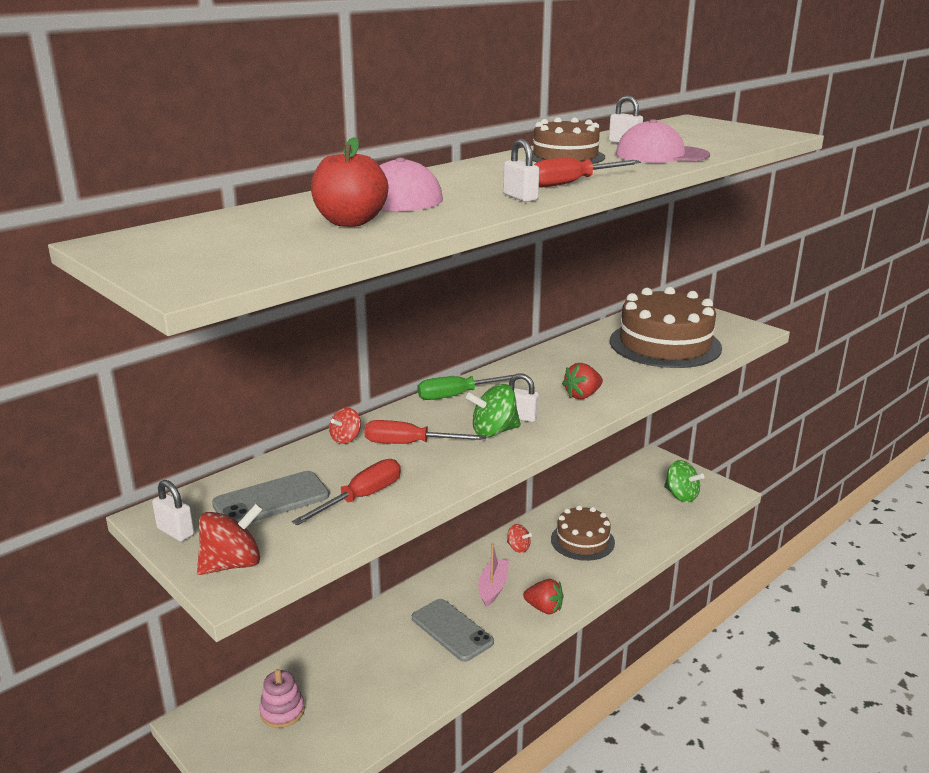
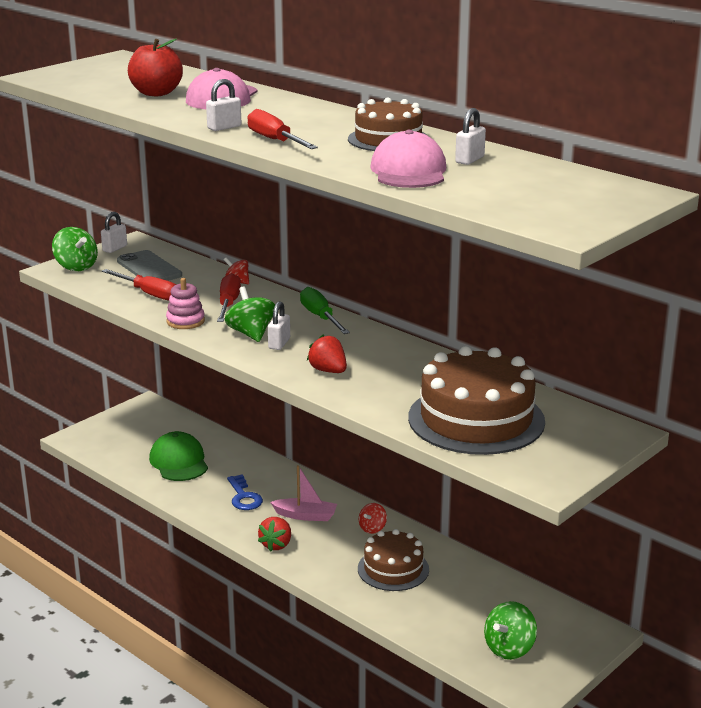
camera: 85 degrees right, 0 degrees up
(232, 564) = (76, 266): red spinning top -> green spinning top
(282, 711) = (154, 433): pink stacking toy -> pink stacking toy (185, 321)
(362, 685) = (179, 462): none -> green cap
(452, 630) = (244, 497): grey phone -> blue key

